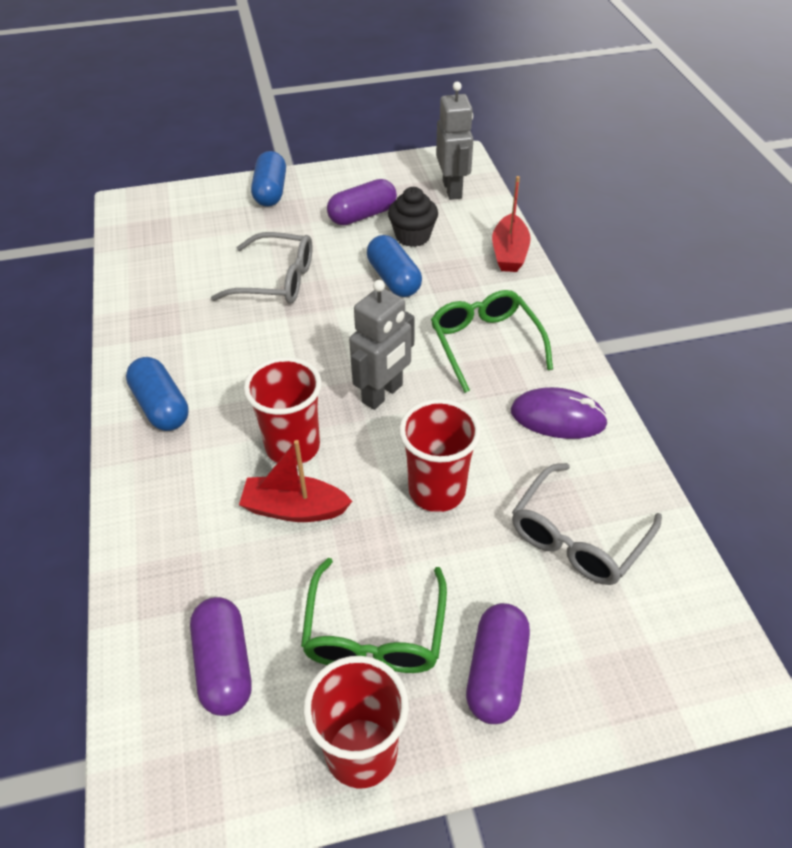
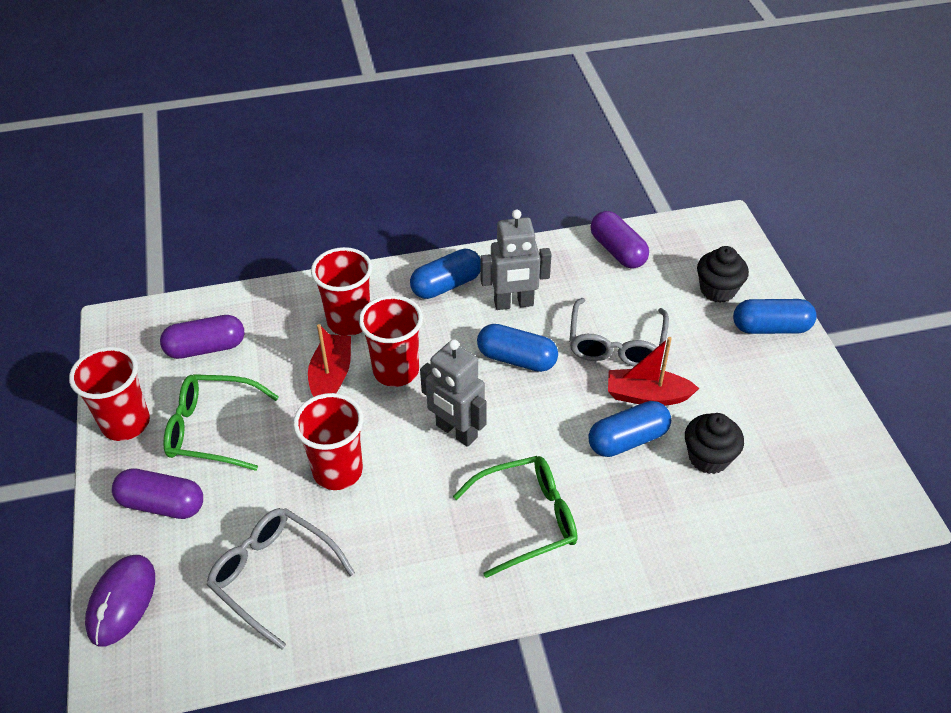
camera: 90 degrees right, 0 degrees up
(204, 498) = (349, 321): none -> red cup
(217, 215) = (717, 290): none -> black cupcake
(287, 349) = (516, 359): none -> blue capsule
(362, 215) = (741, 410): purple capsule -> purple capsule (617, 251)
(452, 189) = (816, 500): grey robot -> grey robot (514, 303)
(509, 253) = (690, 554): red boat -> red boat (647, 395)
(558, 418) = (418, 576): purple mouse -> purple mouse (122, 601)

